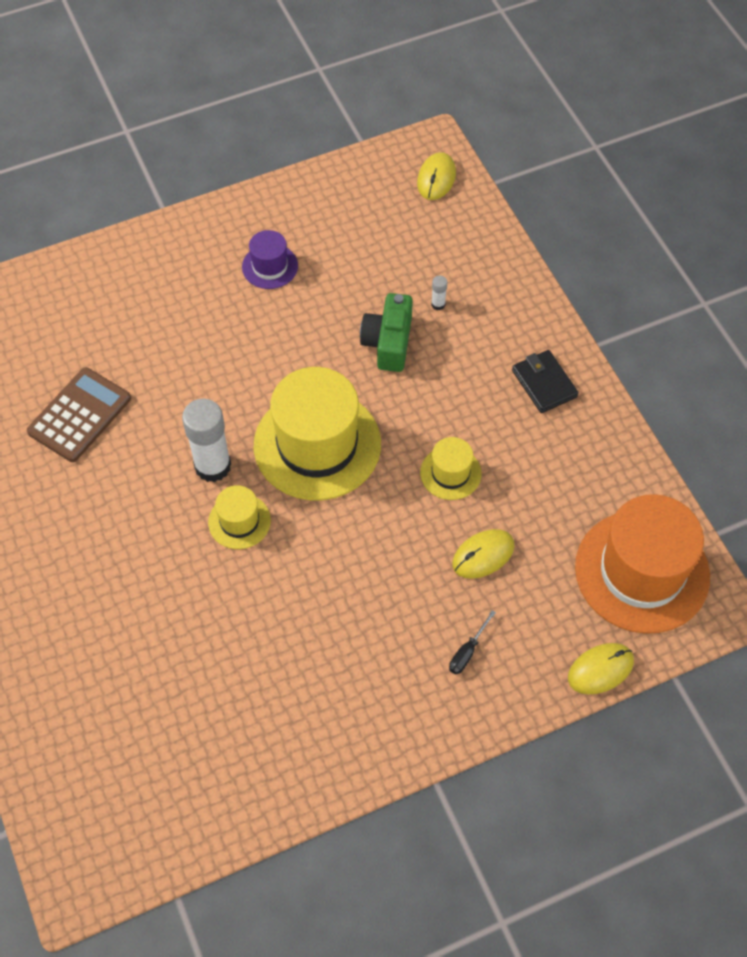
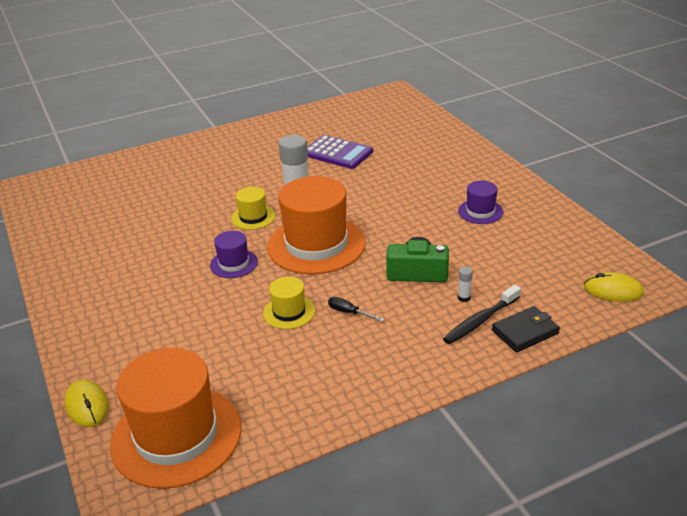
camera: 90 degrees right, 25 degrees down
(79, 415) = (337, 153): brown calculator -> purple calculator
(317, 444) = (316, 244): yellow hat -> orange hat
(347, 538) = (234, 263): none -> purple hat
(467, 652) = (125, 327): black screwdriver -> black screwdriver (349, 312)
(477, 295) = (480, 321): none -> black toothbrush
(483, 555) = (209, 333): yellow mouse -> none
(544, 383) = (386, 366): black wallet -> black wallet (525, 332)

